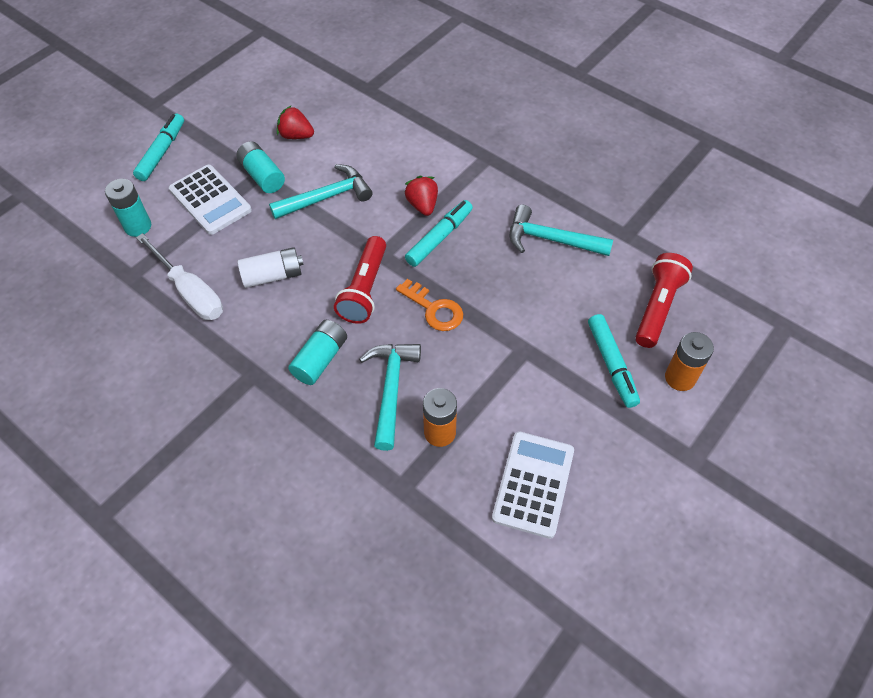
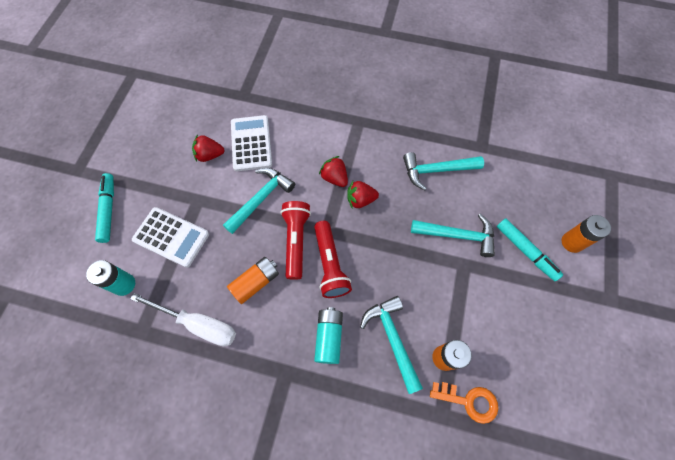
camera: 25 degrees left, 10 degrees up
(262, 176) = (201, 199): turquoise battery -> none
(273, 276) = (256, 282): white battery -> orange battery
(434, 309) = (387, 259): orange key -> orange key (469, 401)
(439, 238) = (360, 200): turquoise marker -> red strawberry
(533, 484) = (526, 368): white calculator -> white calculator (251, 143)
(534, 316) = (457, 235): none -> turquoise hammer
(658, 307) = (531, 194): red flashlight -> red flashlight (296, 241)

